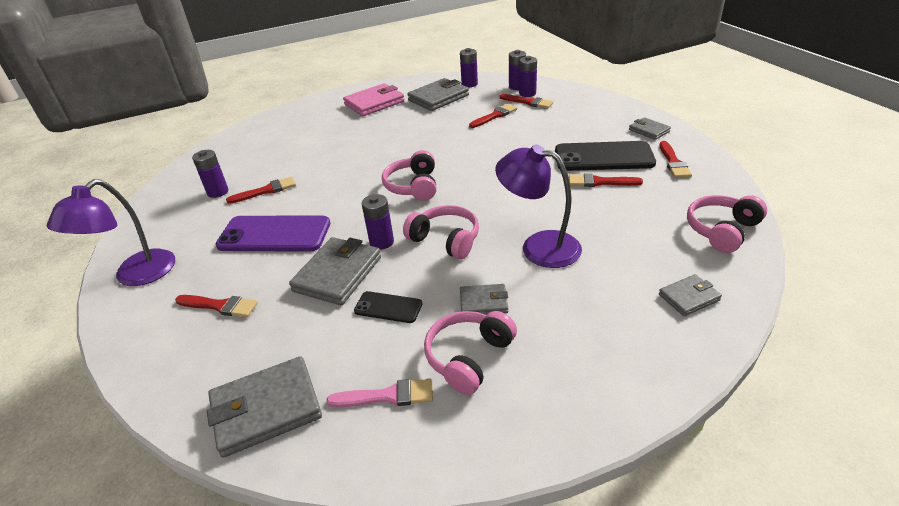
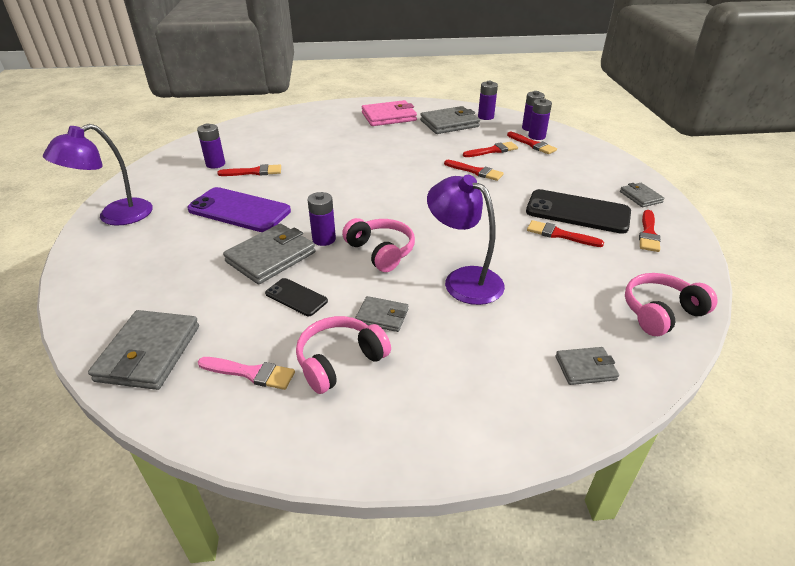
camera: 15 degrees right, 0 degrees up
(220, 306) = (163, 258): red brush -> red brush (476, 171)
(266, 409) = (149, 353): grey wallet -> grey wallet turned 75 degrees counterclockwise
(413, 186) = (380, 197): pink headphones -> none

